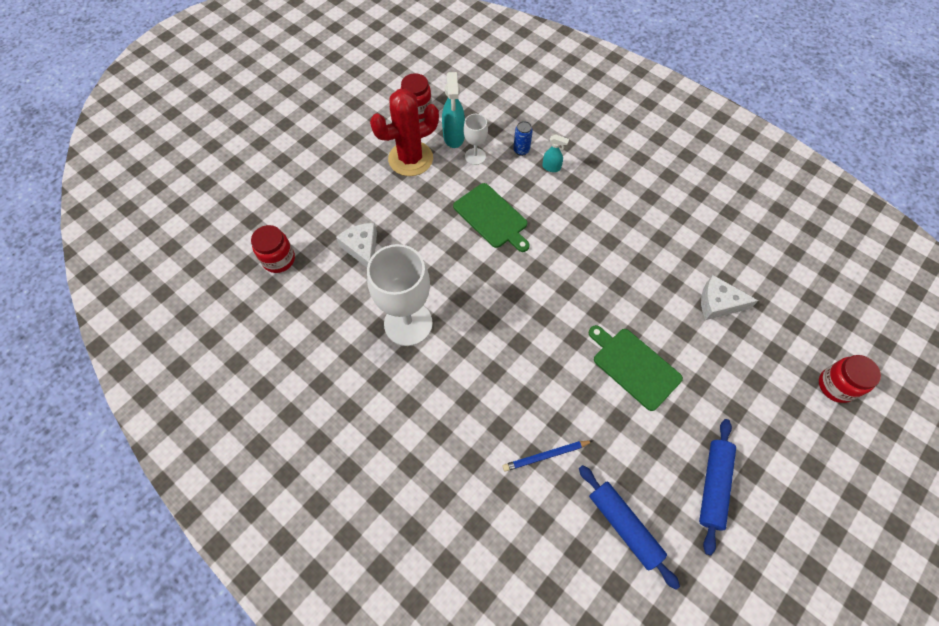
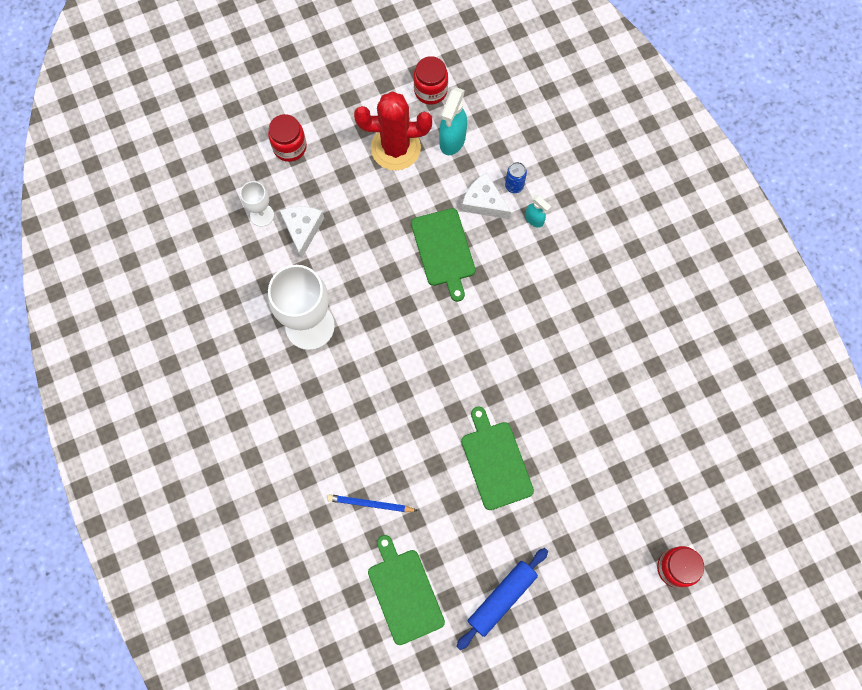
camera: 25 degrees right, 10 degrees up
(279, 259) = (220, 207): red jar -> red jar (290, 147)
(475, 156) = (462, 173): white goblet -> white goblet (262, 215)
(624, 525) = (404, 593): blue rolling pin -> green cutting board
(718, 303) = (615, 439): white cheese -> white cheese (484, 202)

